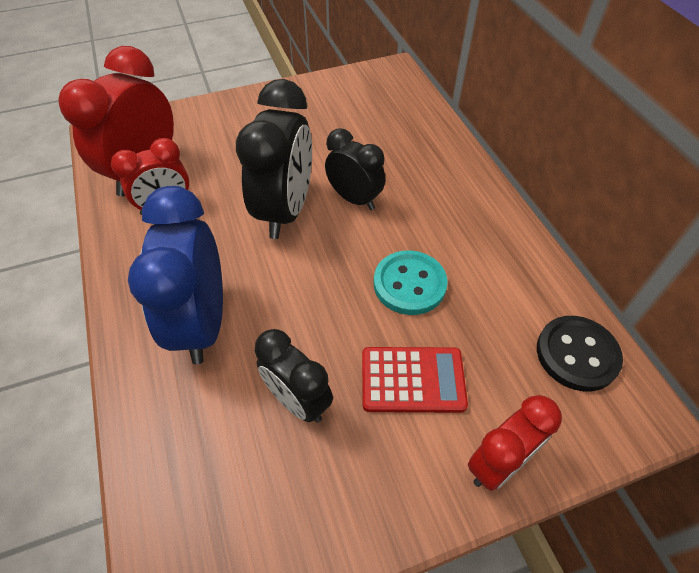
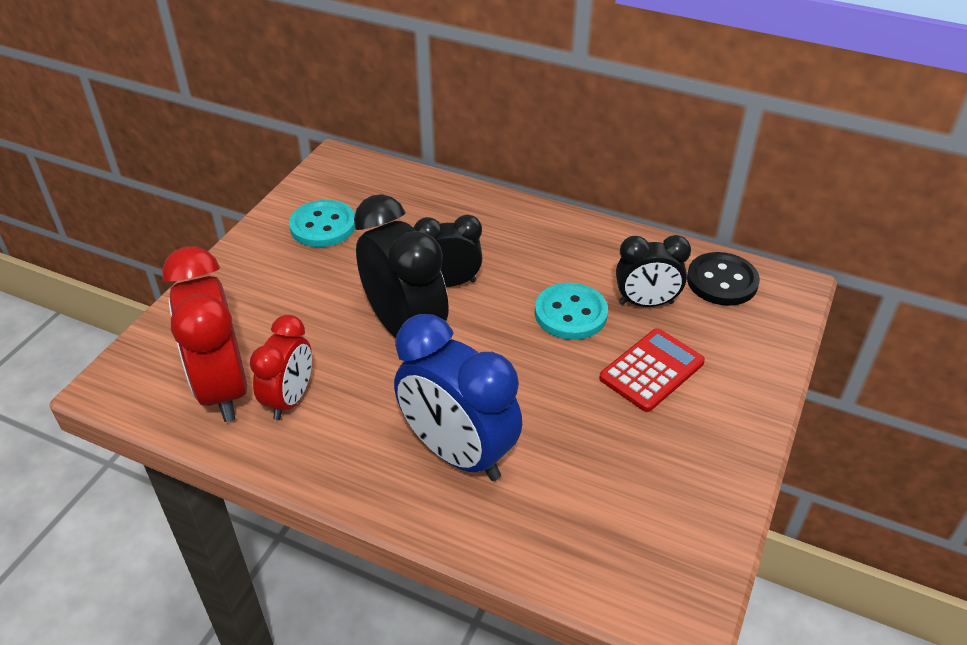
camera: 45 degrees left, 10 degrees down
(298, 400) = (599, 442): black clock -> black clock (646, 303)
(328, 108) = (323, 226): none -> turquoise button
(498, 463) = (756, 375): red clock -> none

